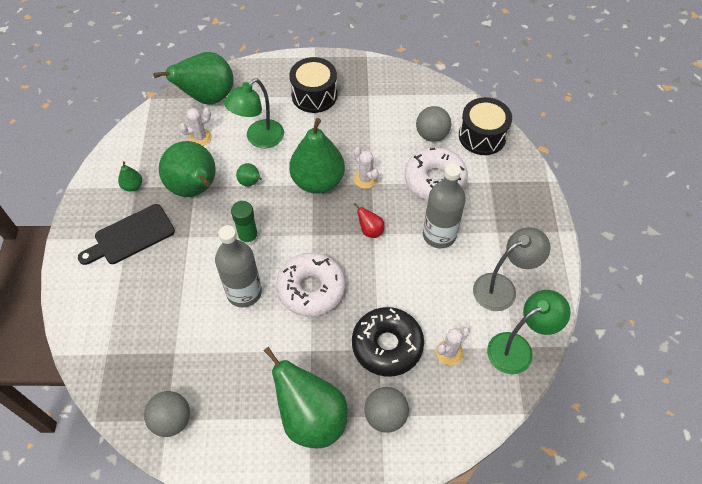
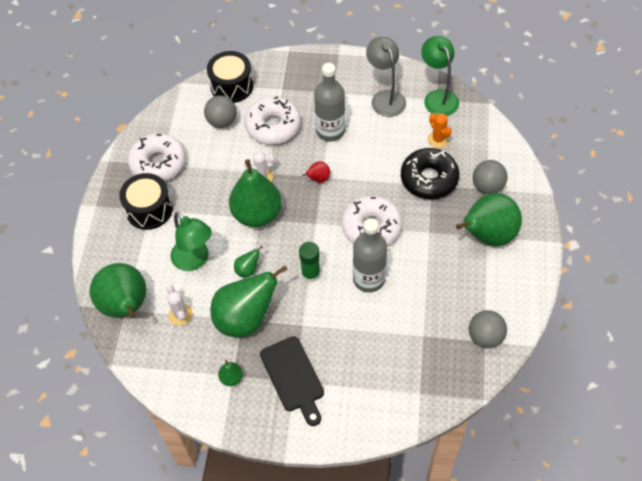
camera: 80 degrees left, 0 degrees up
(369, 93) = (158, 163): none -> white donut
(449, 352) = (438, 139): white cactus -> orange cactus

